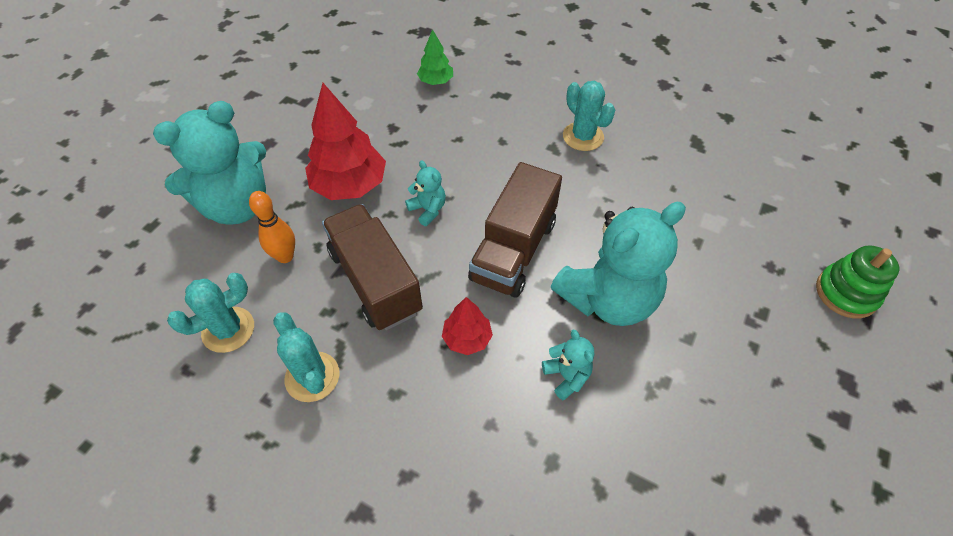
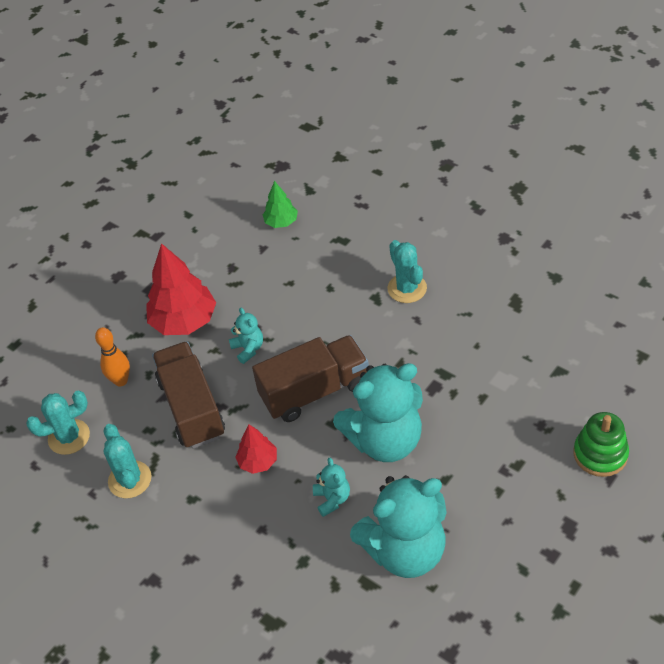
camera: 15 degrees right, 5 degrees down
(237, 206) = (86, 333): turquoise teddy bear -> turquoise teddy bear (405, 550)
(513, 250) = (314, 391): brown truck -> brown truck turned 150 degrees counterclockwise

